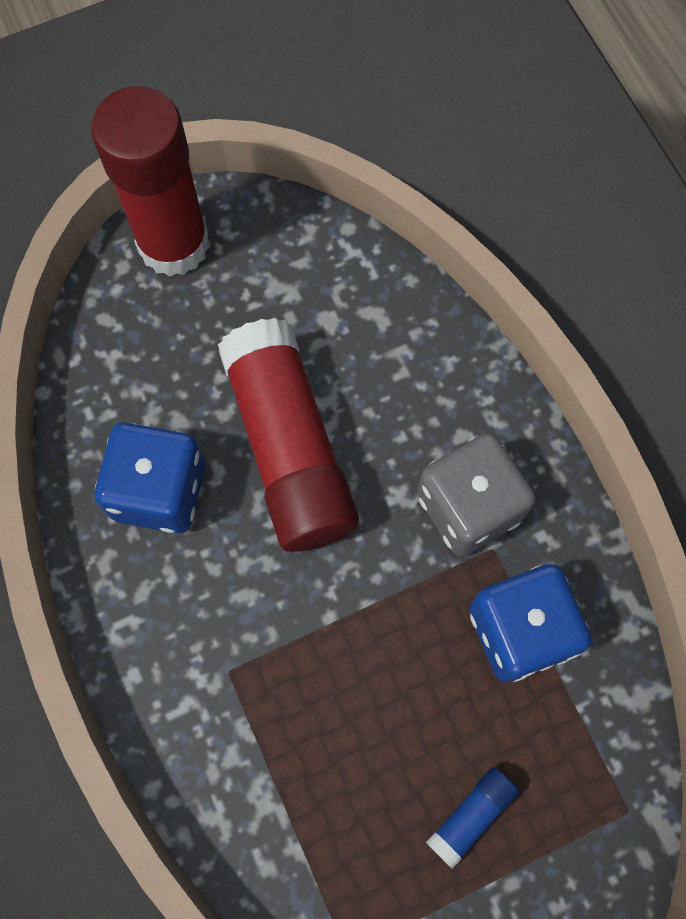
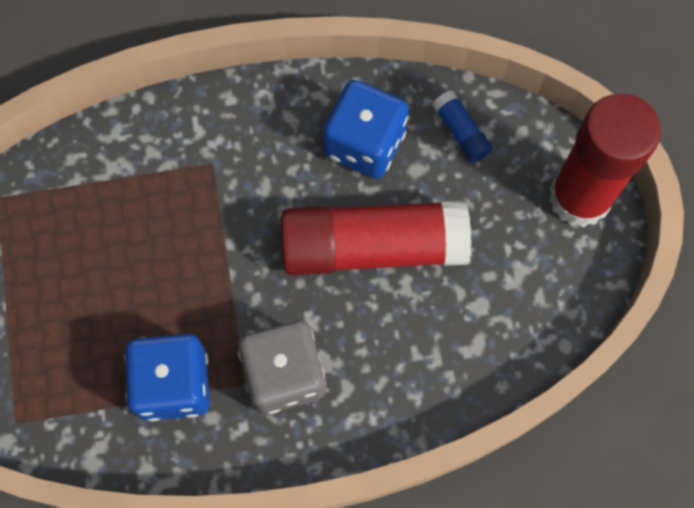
camera: 105 degrees right, 0 degrees up
(471, 815) = (54, 306): blue glue stick -> blue glue stick (461, 132)

